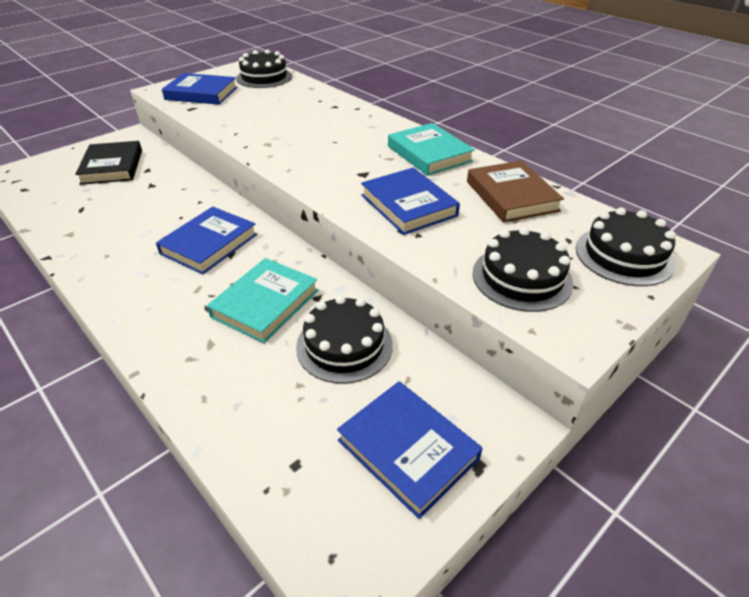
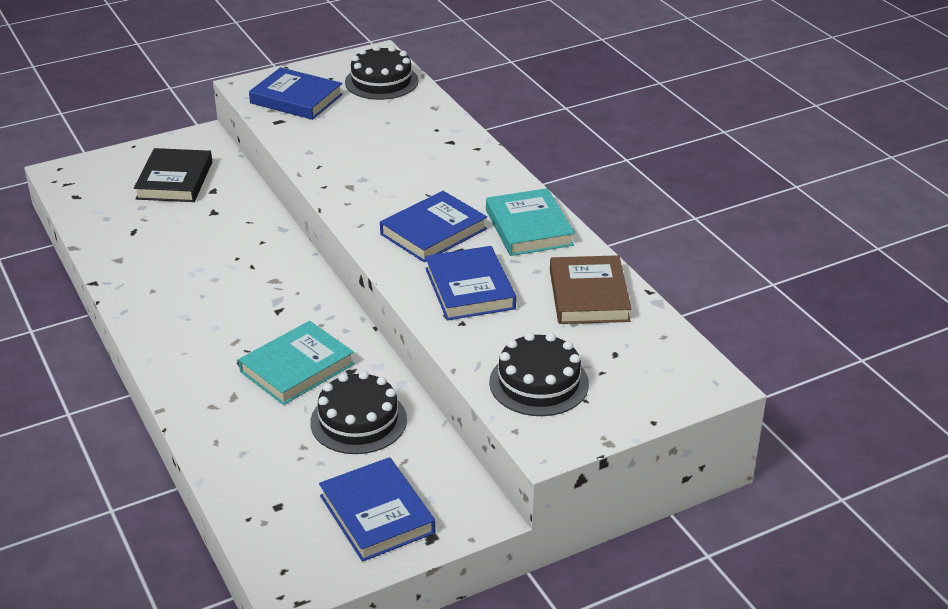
camera: 15 degrees right, 5 degrees down
(209, 244) = (259, 295): blue book -> blue book (433, 232)
(624, 255) = (660, 379): black cake -> none

